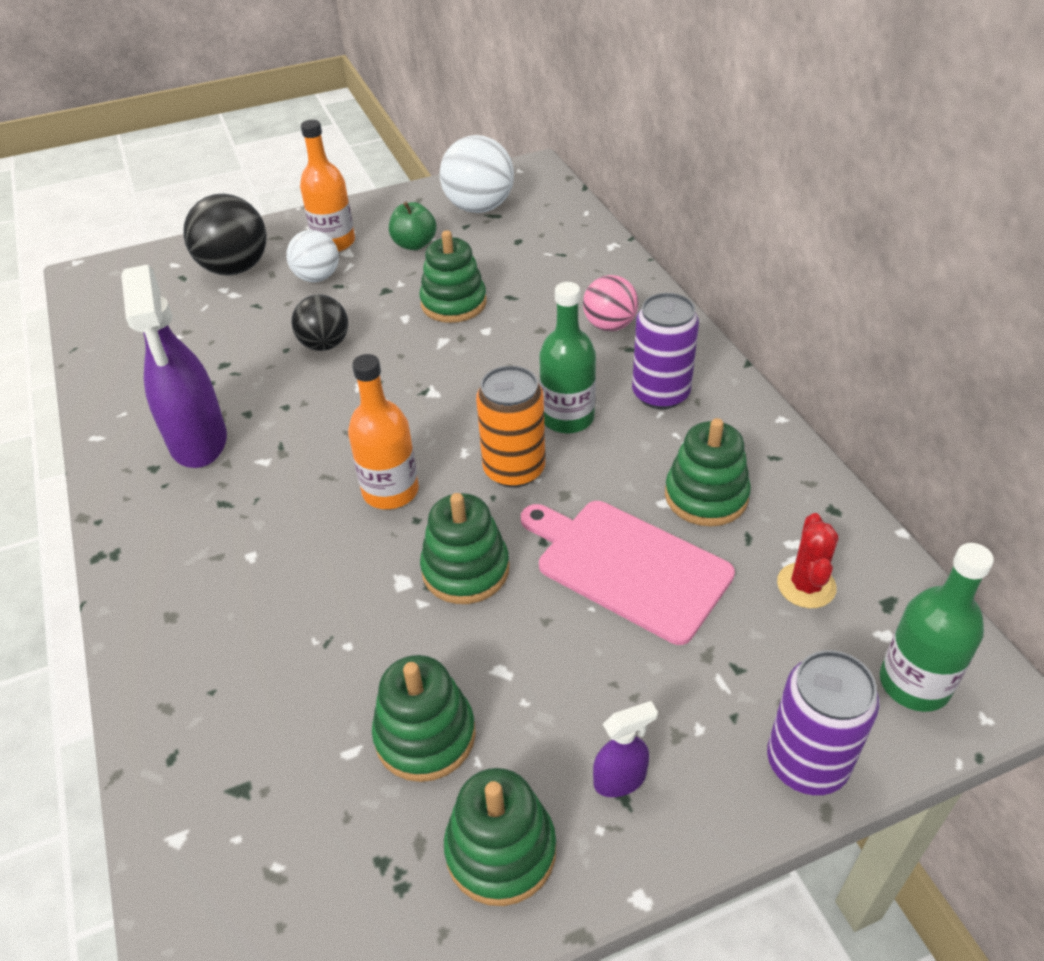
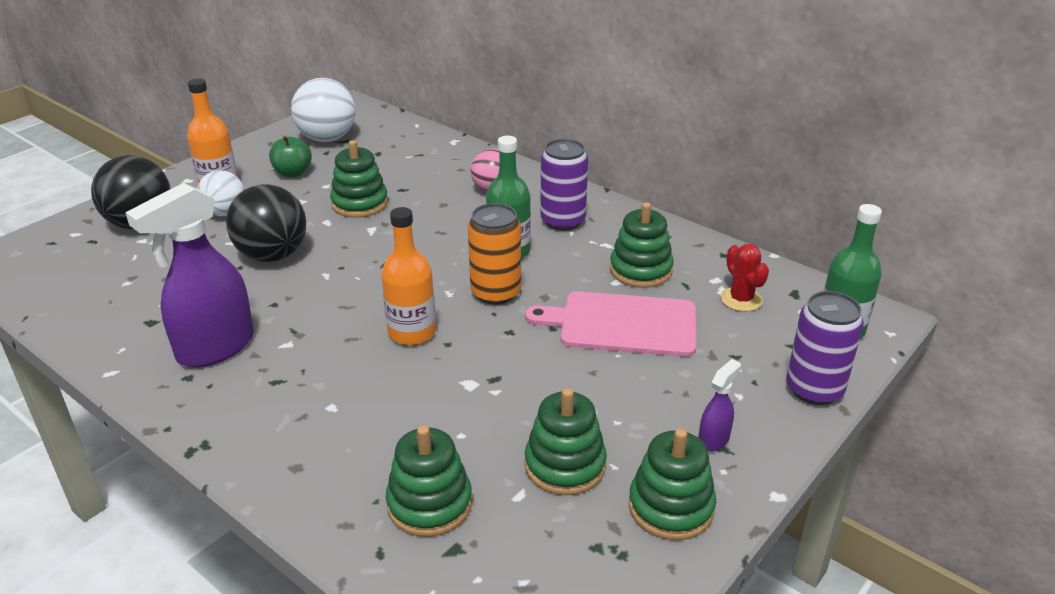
camera: 30 degrees left, 10 degrees down
(198, 442) = (215, 348): purple spray bottle -> purple spray bottle turned 90 degrees clockwise
(325, 344) = (272, 255): black ball -> black ball, size x1.56
(465, 569) = (511, 361): green stacking toy -> green stacking toy (429, 504)

